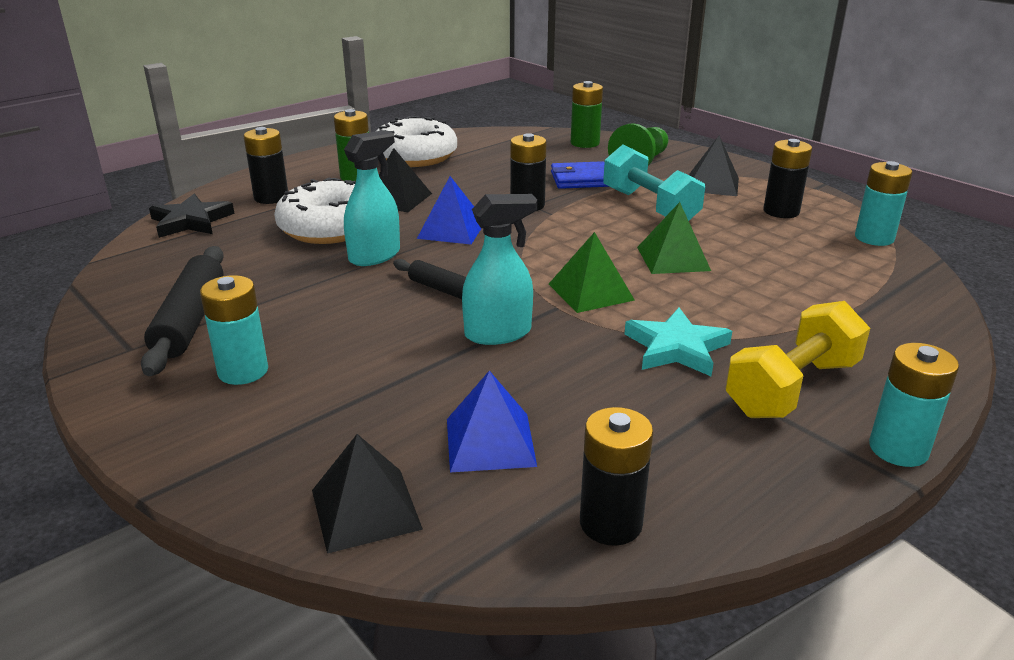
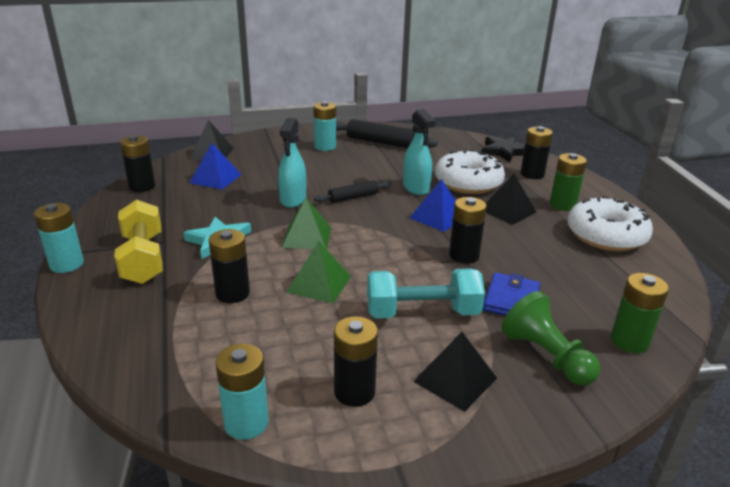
camera: 115 degrees right, 0 degrees up
(757, 297) = (232, 293): none -> black battery

